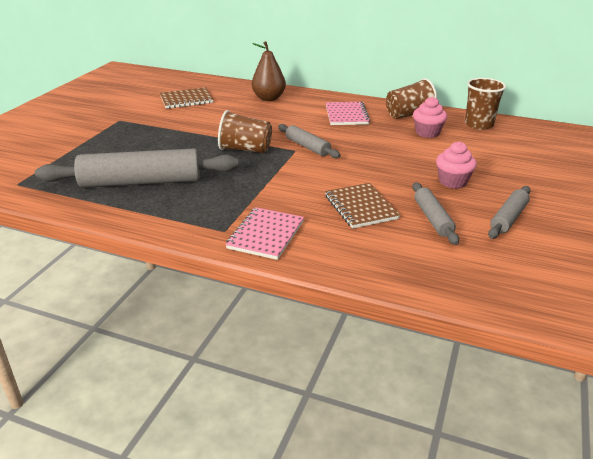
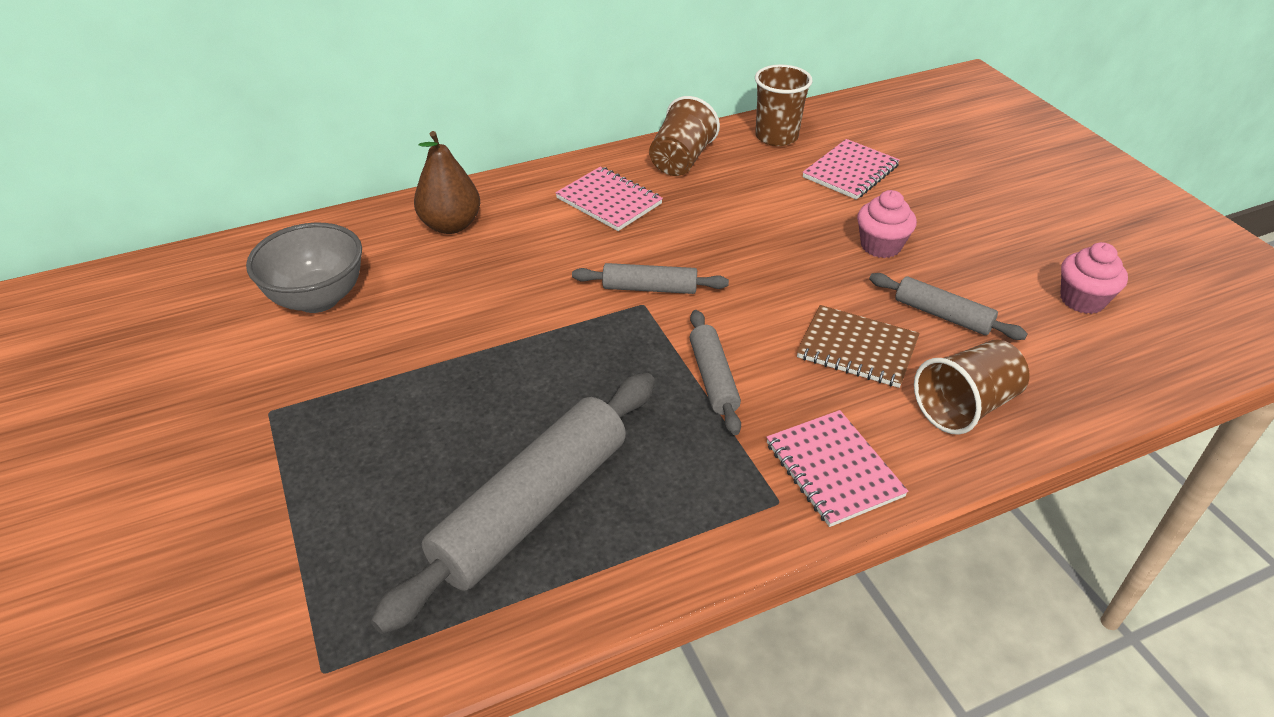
camera: 45 degrees left, 10 degrees up
(186, 100) = (318, 299): brown notebook -> grey bowl
(245, 149) = (578, 344): brown cup -> brown cup (965, 406)
(427, 133) = (745, 180): pink cupcake -> pink cupcake (1082, 300)
(495, 151) = (850, 172): none -> pink notebook
(508, 218) = (996, 266): grey rolling pin -> grey rolling pin (713, 378)

